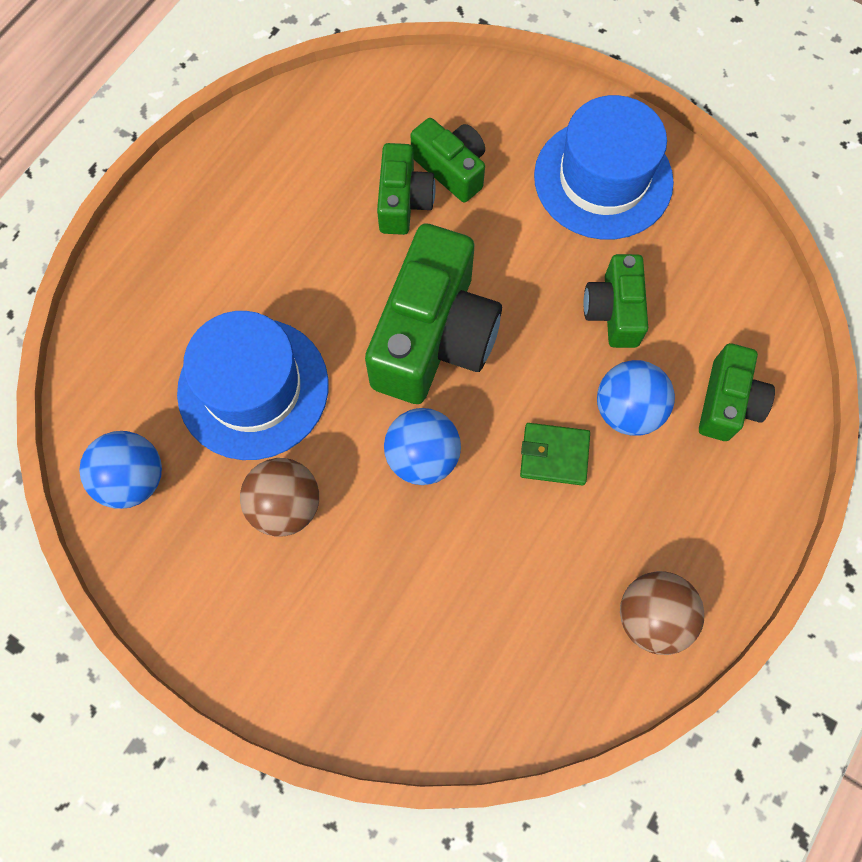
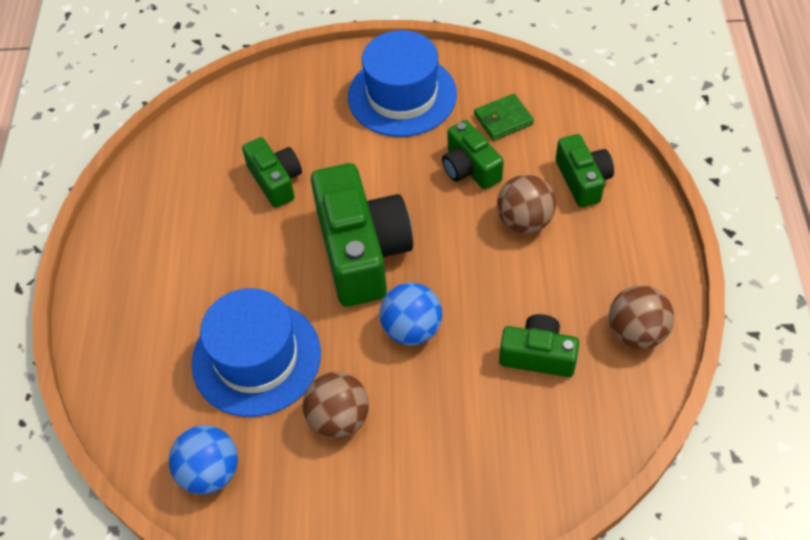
camera: 30 degrees left, 15 degrees down
(451, 169) = (294, 143): green camera -> green camera (538, 355)
(554, 455) = (498, 275): green wallet -> green wallet (503, 119)
(627, 410) = (524, 221): blue ball -> brown ball

